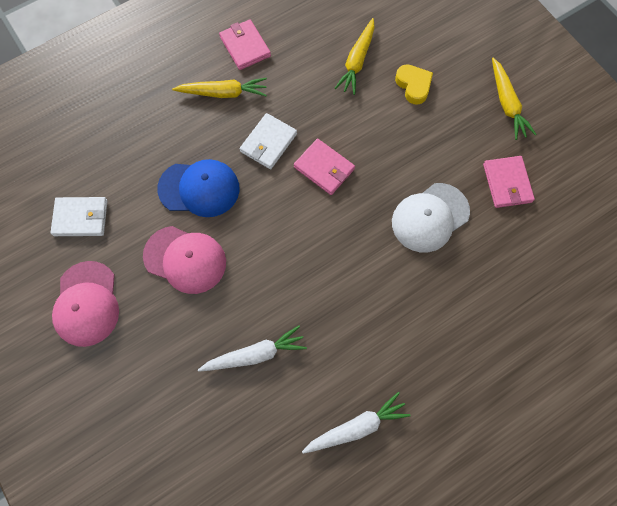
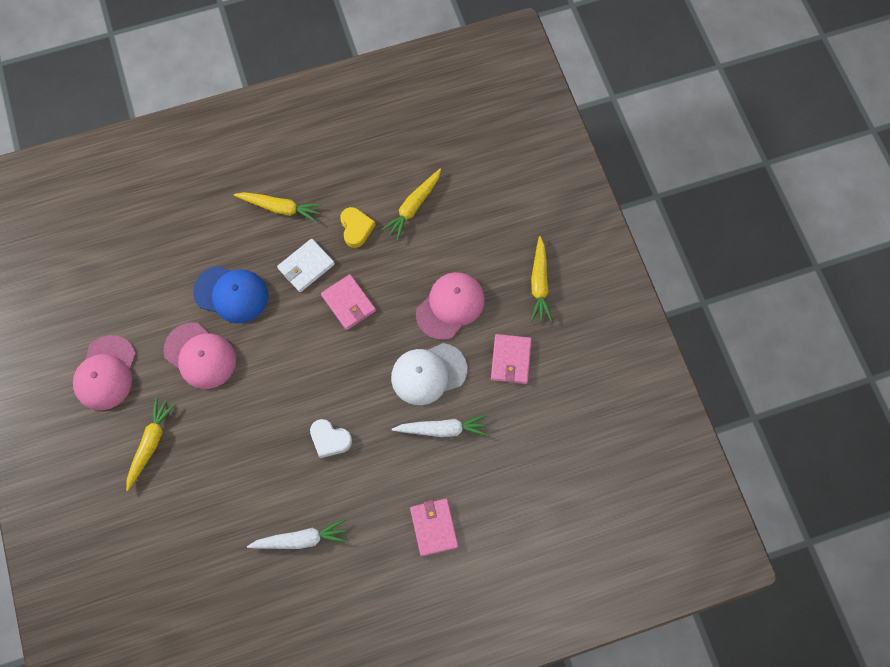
camera: 15 degrees right, 0 degrees up
(81, 218) = (121, 295): white wallet -> none
(159, 367) = (151, 444): none -> yellow carrot
(245, 46) = (314, 167): pink wallet -> pink wallet (434, 527)
(255, 354) = (235, 455): white carrot -> white carrot (442, 429)
(351, 311) = (330, 439): none -> white heart
(413, 86) = (458, 244): yellow heart -> yellow heart (356, 228)
(427, 146) = (450, 306): none -> pink cap

